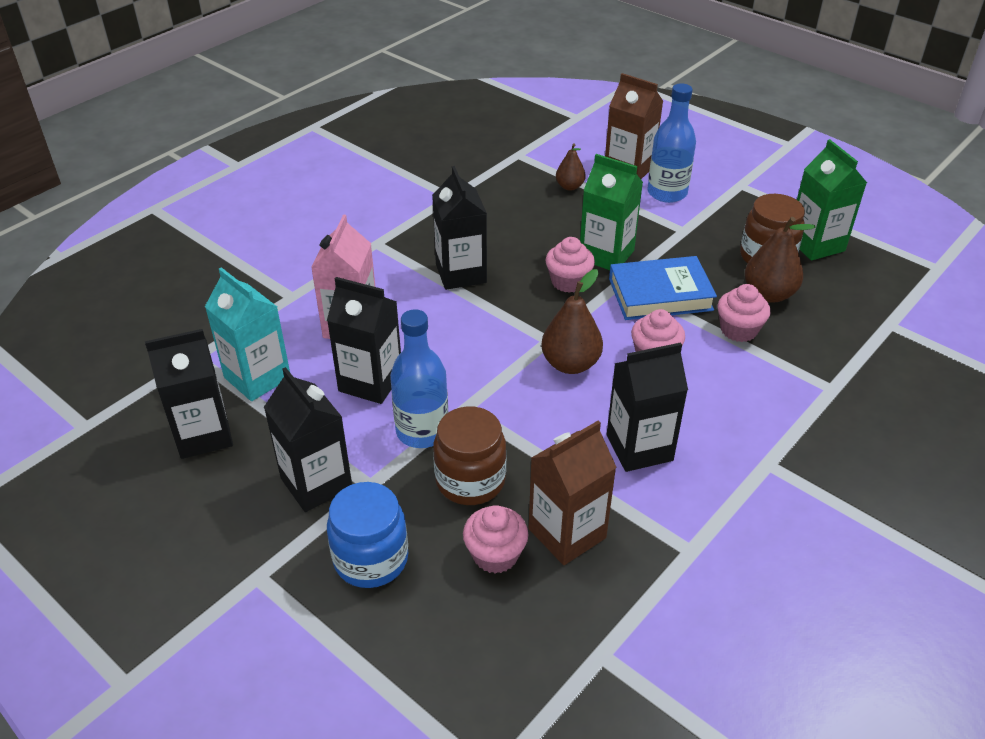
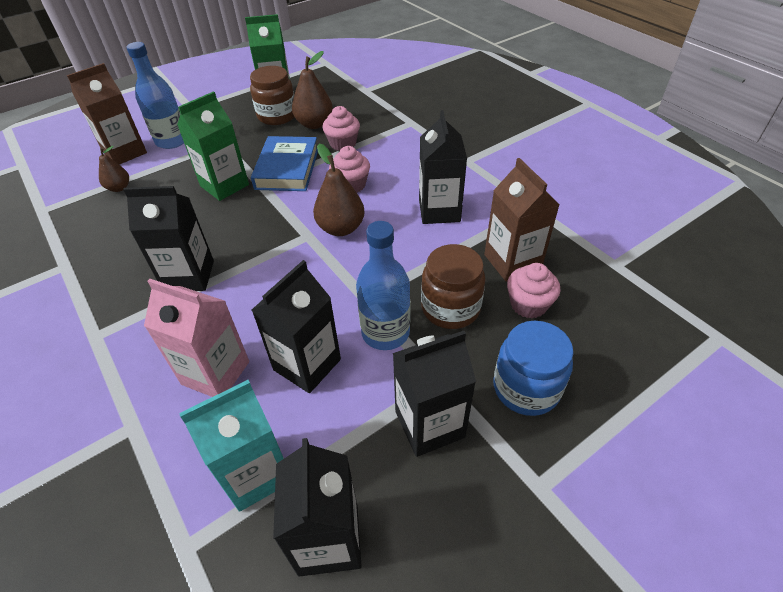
camera: 75 degrees left, 5 degrees up
(568, 282) = (244, 211): pink cupcake -> none

